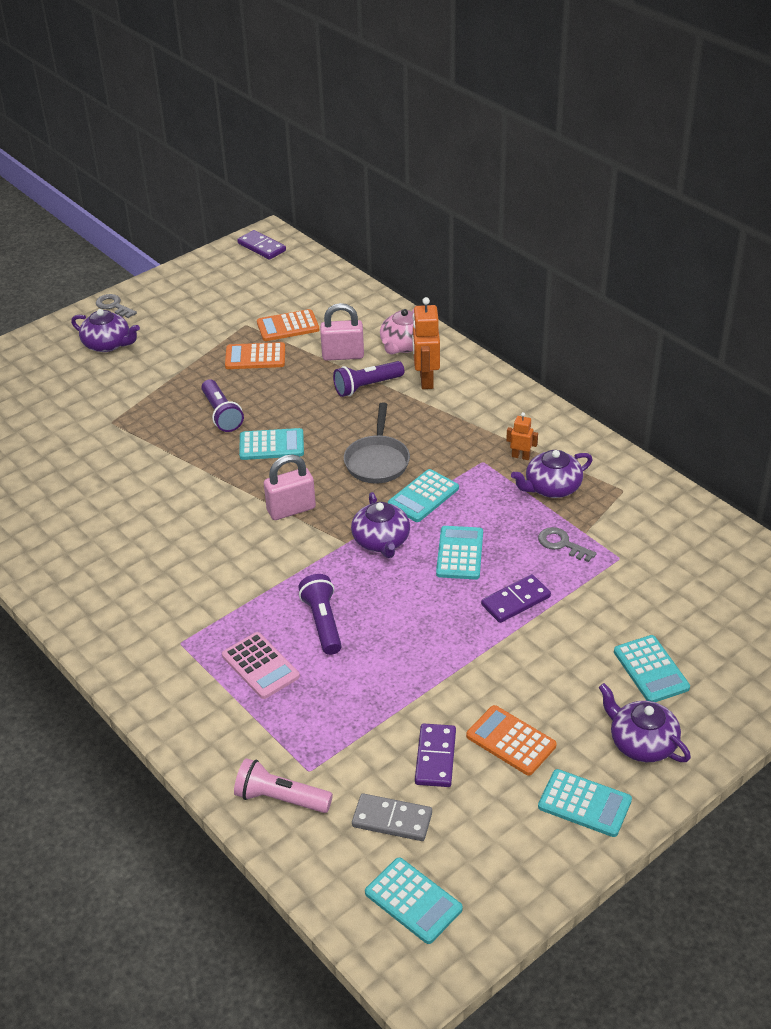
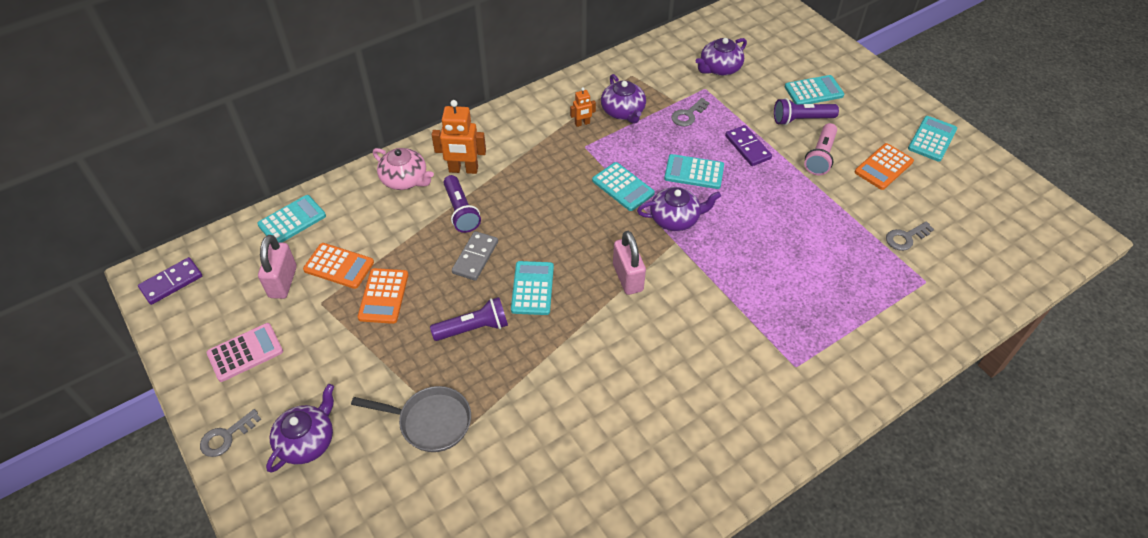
camera: 85 degrees left, 10 degrees up
(260, 666) = (820, 308): pink calculator -> pink calculator (245, 352)
(280, 798) = (955, 301): pink flashlight -> pink flashlight (820, 157)
(288, 326) = (339, 266): orange calculator -> orange calculator turned 60 degrees counterclockwise
(323, 622) = (770, 263): purple flashlight -> purple flashlight (801, 120)
(343, 355) = (405, 225): pink padlock -> pink padlock (283, 282)
(377, 461) = (571, 212): grey pan -> grey pan (430, 422)
(381, 755) = (905, 238): none -> grey key
(392, 820) = (963, 237): grey domino -> grey domino (475, 257)
(413, 901) = (1027, 231): turquoise calculator -> turquoise calculator (292, 220)
(435, 757) = (903, 208): purple domino -> none
(520, 456) = (582, 123): orange robot -> orange robot turned 135 degrees counterclockwise
(642, 743) = (877, 106): purple teapot -> purple teapot (719, 68)

